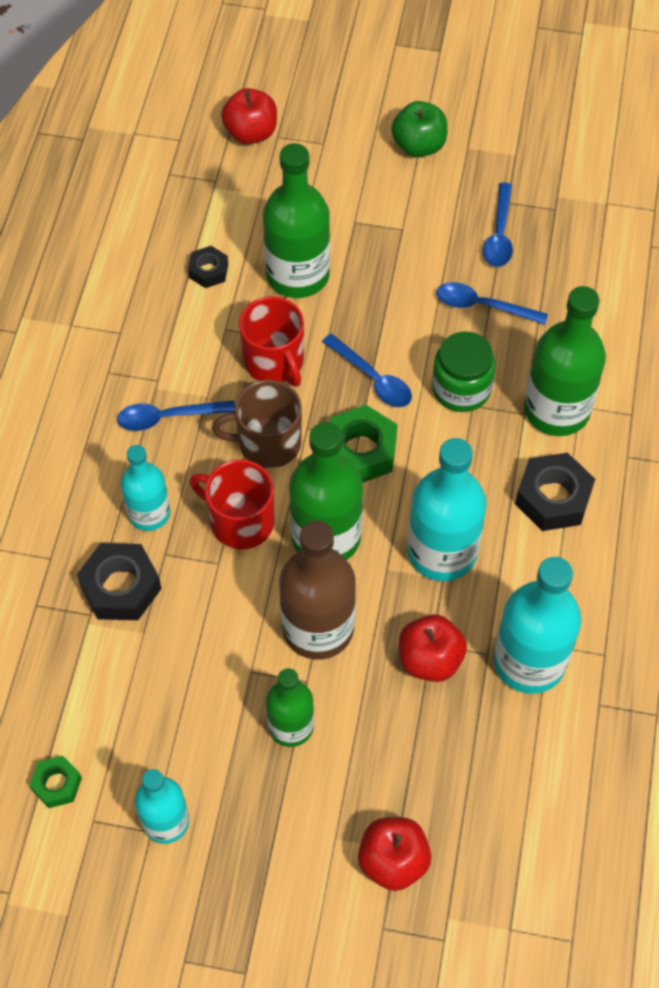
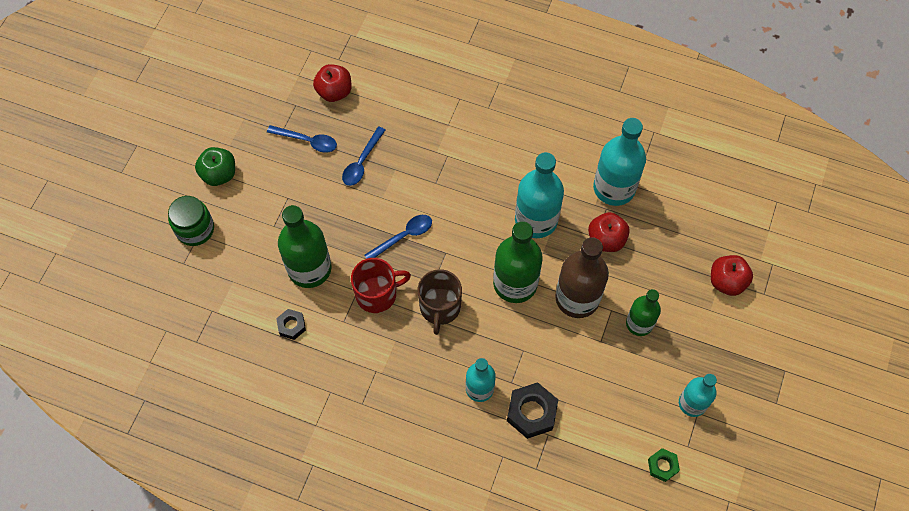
camera: 80 degrees left, 5 degrees up
(168, 417) = (407, 368): blue spoon -> none
(240, 521) = (495, 333): red mug -> none
(251, 133) = (175, 280): red apple -> red apple (334, 92)
(361, 451) = (457, 253): green nut -> none
(461, 389) = (422, 187): green jar -> green jar (195, 229)
(553, 498) = (509, 152): black nut -> none
(556, 410) = (448, 137): green bottle -> none

